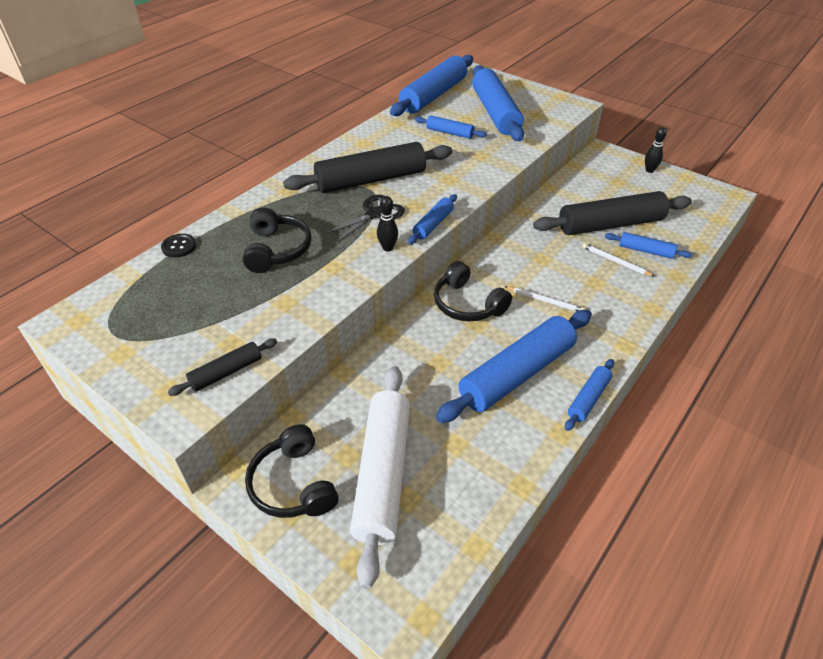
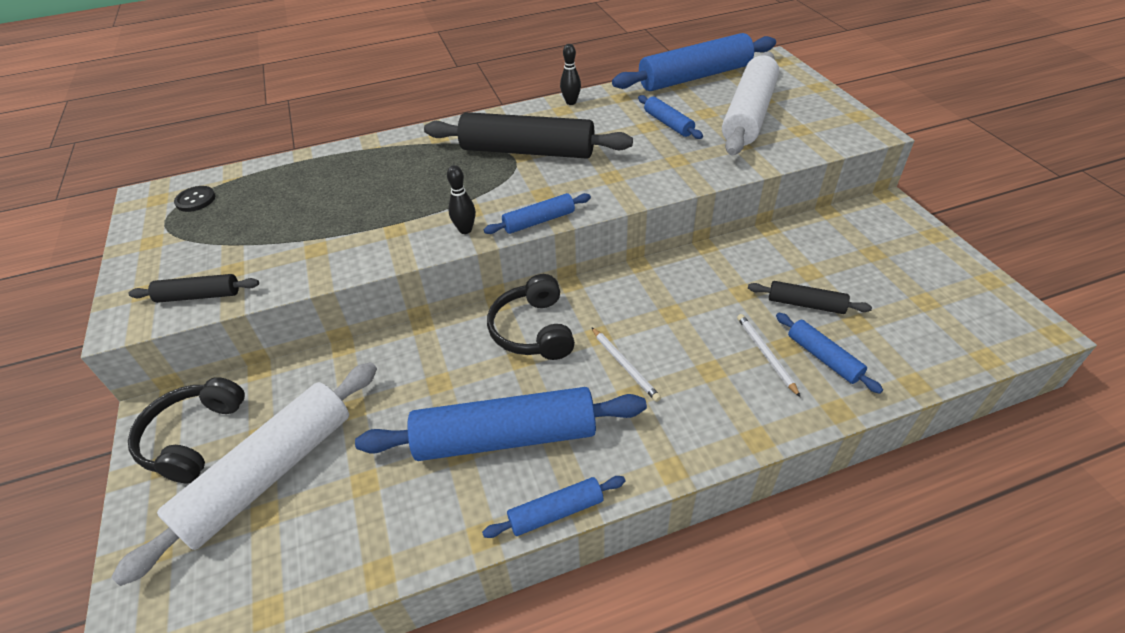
camera: 35 degrees right, 0 degrees up
(179, 247) = (293, 161): black button -> black button (195, 200)
(277, 250) = (365, 194): black headphones -> none
(374, 214) = (491, 189): black scissors -> none
(495, 112) = (749, 114): blue rolling pin -> white rolling pin
(610, 224) = (806, 304): black rolling pin -> black rolling pin, size x0.48
(649, 170) = (937, 252): black bowling pin -> black bowling pin (571, 102)

